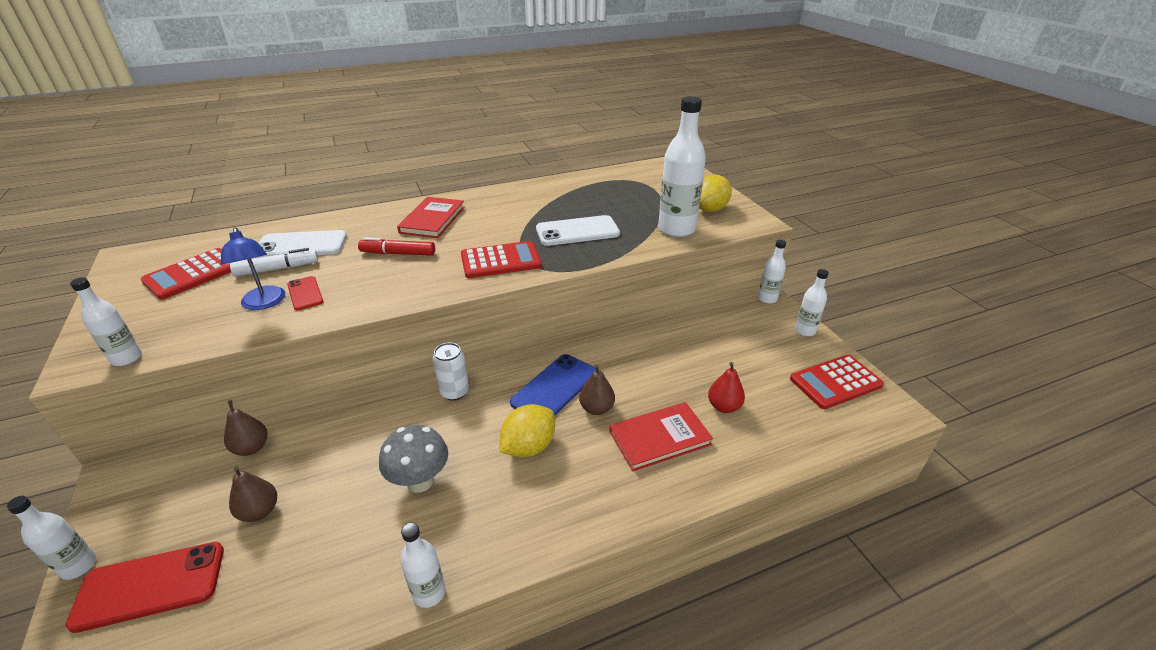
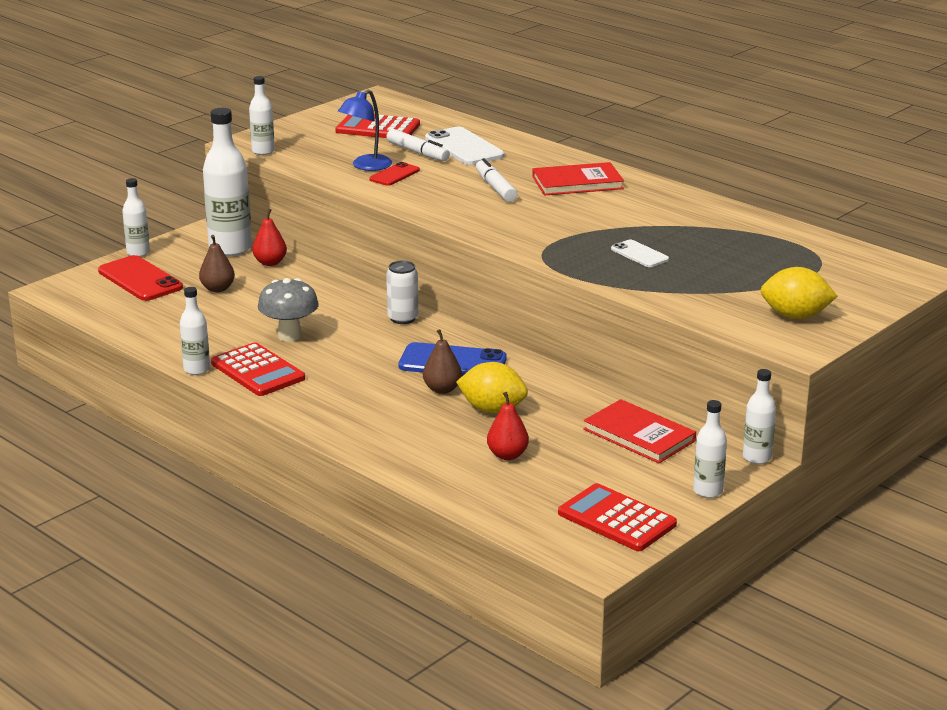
camera: 65 degrees right, 10 degrees down
(252, 448) = (270, 263): brown pear -> red pear
(398, 253) = (495, 188): red marker -> white marker
(500, 261) = (534, 233): red calculator -> red calculator (257, 371)
(529, 447) = (364, 369): yellow lemon -> yellow lemon (492, 410)
(577, 231) = (639, 254): white phone -> white phone, size x0.57
(659, 438) = (429, 428): red book -> red book (639, 435)
(676, 229) = (712, 304): white bottle -> white bottle (230, 248)

